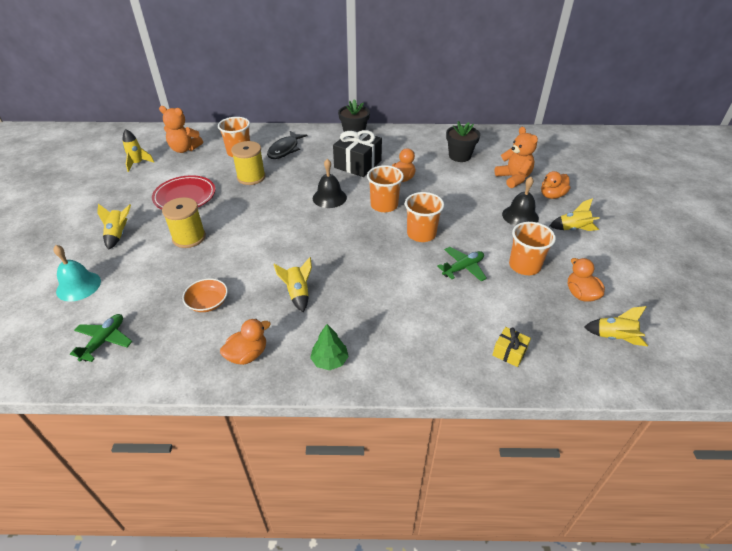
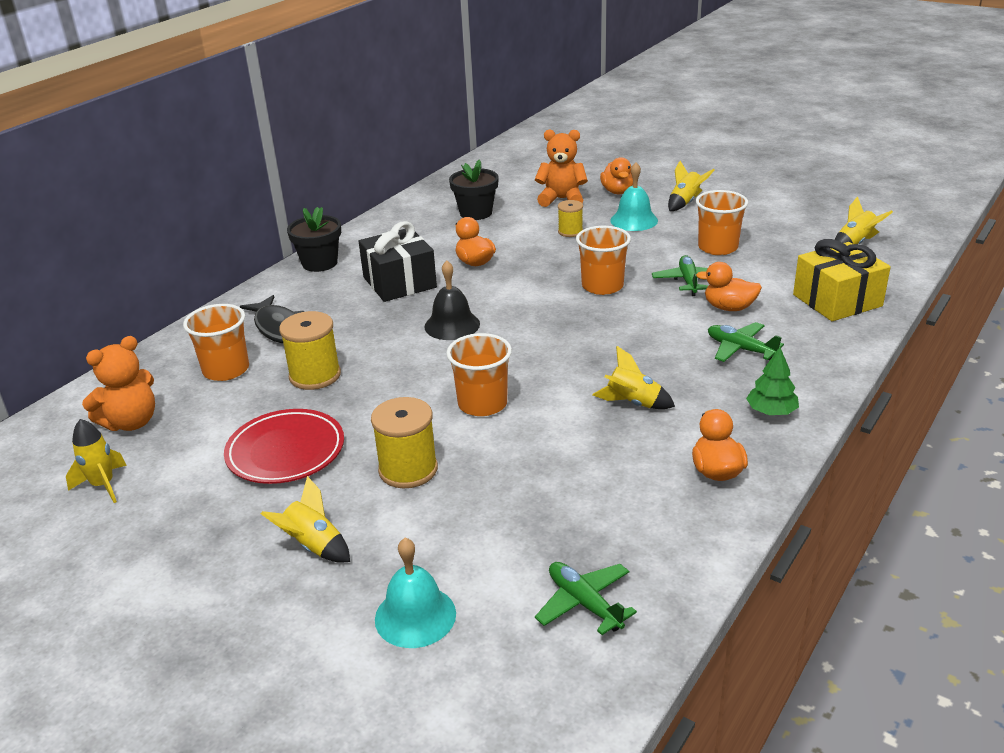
camera: 55 degrees left, 10 degrees down
(208, 303) = (584, 483): orange bowl -> none
(384, 205) = (517, 292): orange cup -> orange cup (482, 404)
(396, 321) = (740, 349): none -> green plane
(475, 197) = (570, 231): none -> yellow spool
(509, 352) = (837, 300): yellow gift -> yellow gift, size x2.01
(520, 216) = (634, 220): black bell -> turquoise bell
(580, 294) = (785, 236): orange duck -> orange duck (729, 308)

